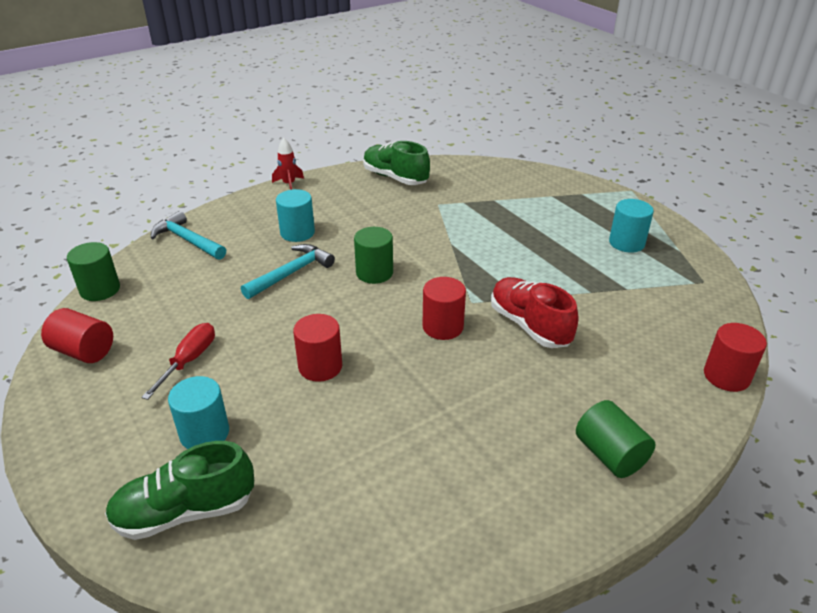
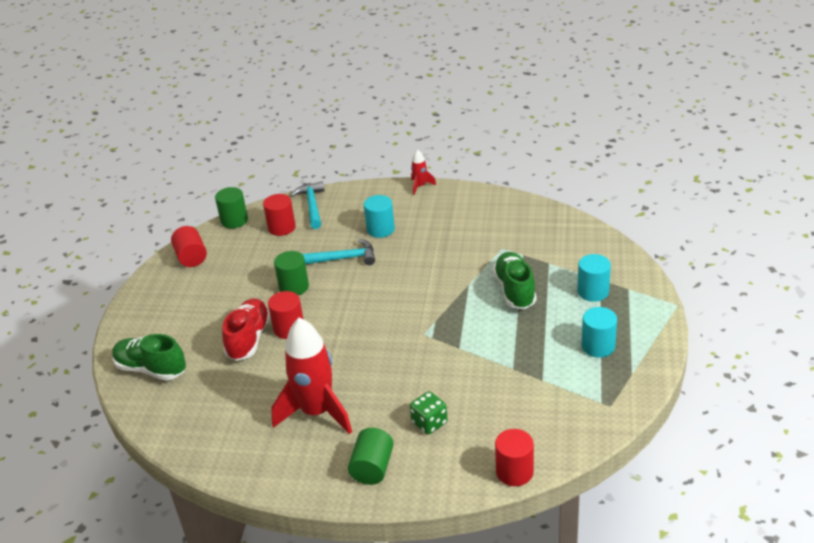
camera: 45 degrees right, 0 degrees up
(189, 361) = (231, 289): red screwdriver -> none
(204, 433) = (197, 335): turquoise cylinder -> turquoise cylinder (593, 292)
(374, 273) = (391, 283): green cylinder -> green cylinder (294, 287)
(395, 178) = (500, 211): green shoe -> green shoe (515, 290)
(443, 327) = (384, 341): red cylinder -> red cylinder (282, 228)
(472, 434) = (317, 412): none -> red rocket
(529, 325) = (437, 369): red shoe -> red shoe (249, 339)
(595, 377) = (429, 423): none -> green dice

